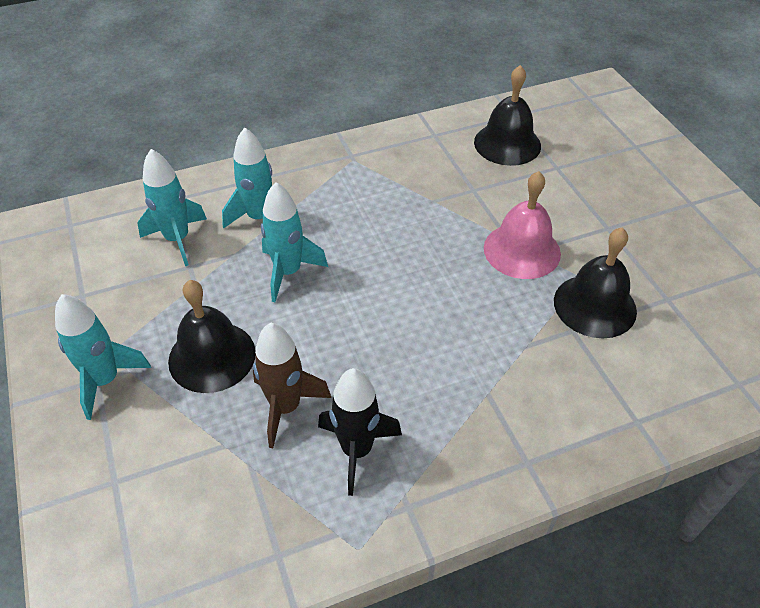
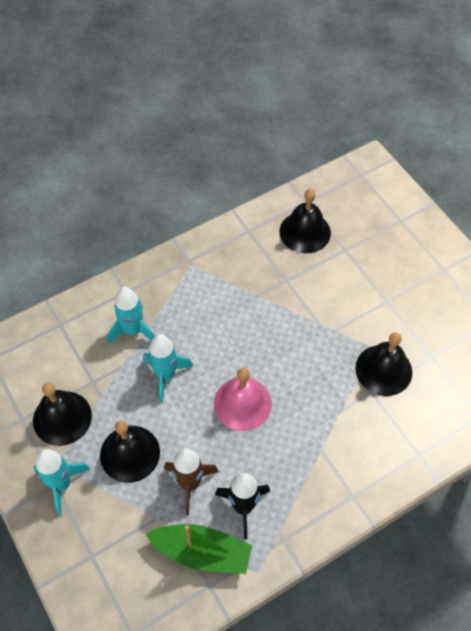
camera: 10 degrees left, 10 degrees up
(135, 301) = (62, 418): none -> black bell
(177, 239) = (77, 360): turquoise rocket -> none
(279, 504) = (202, 552): none -> green boat
(522, 250) = (328, 330): pink bell -> pink bell (242, 403)

